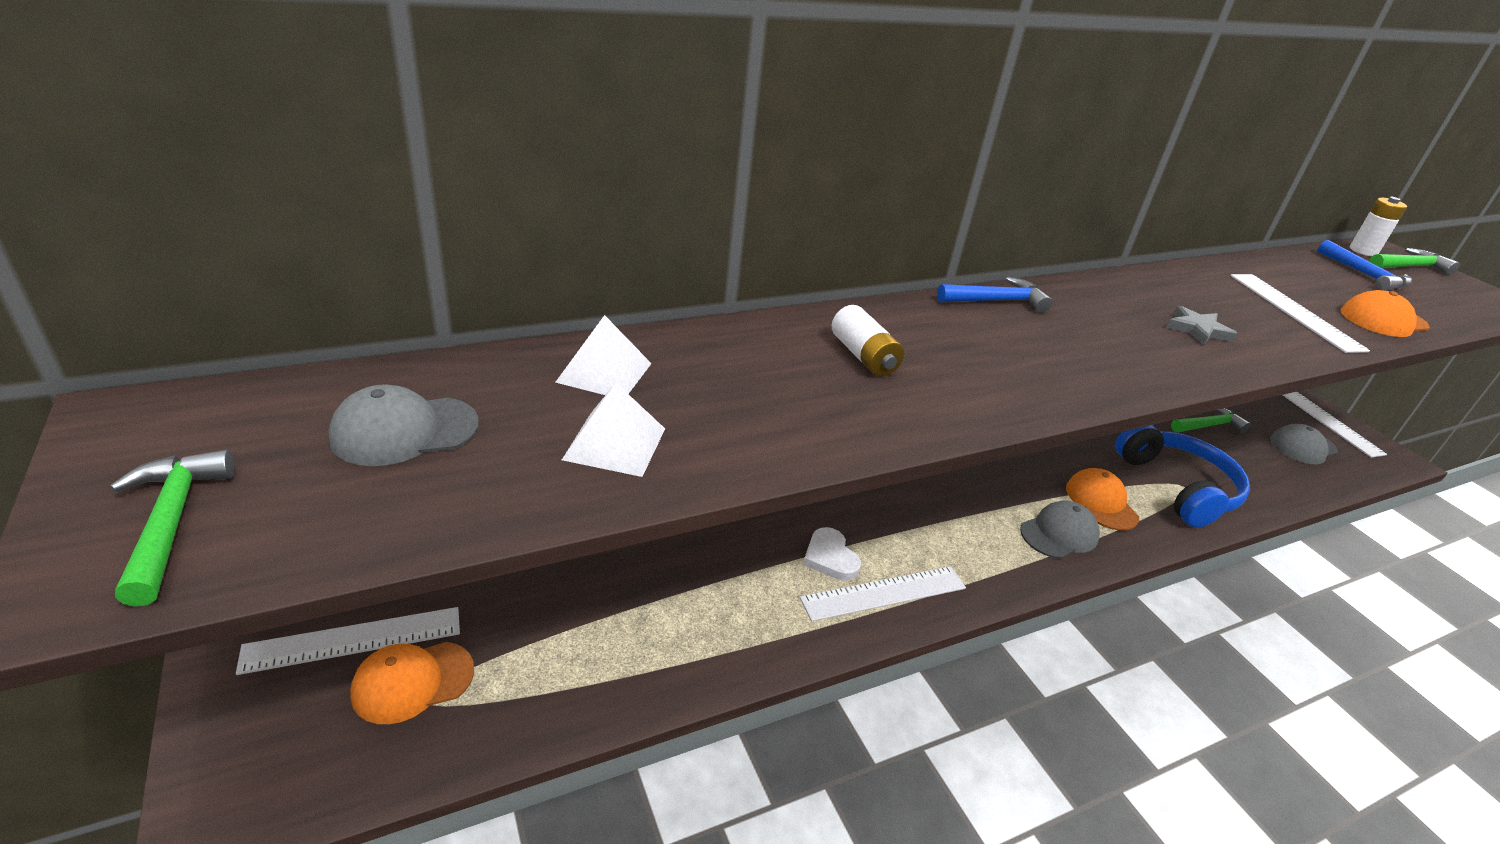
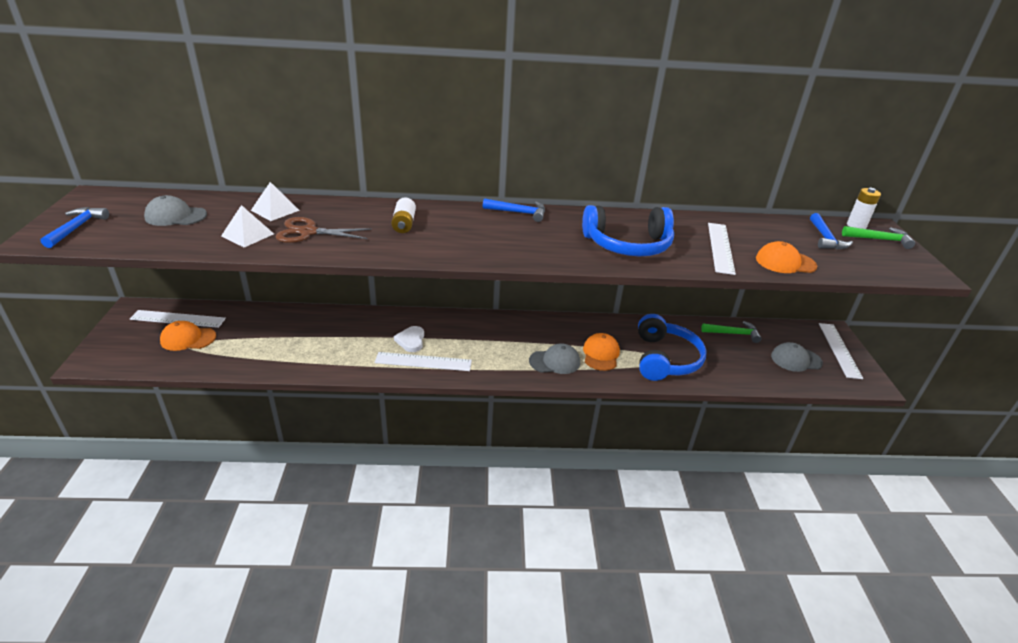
camera: 25 degrees right, 0 degrees up
(172, 521) = (77, 228): green hammer -> blue hammer
(724, 410) = (308, 232): none -> brown scissors
(1197, 329) = (628, 245): grey star -> blue headphones

